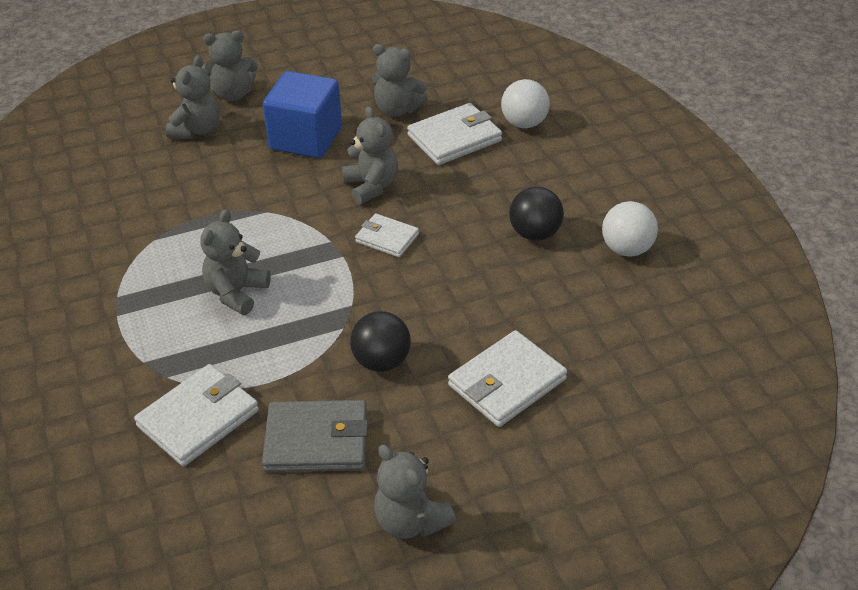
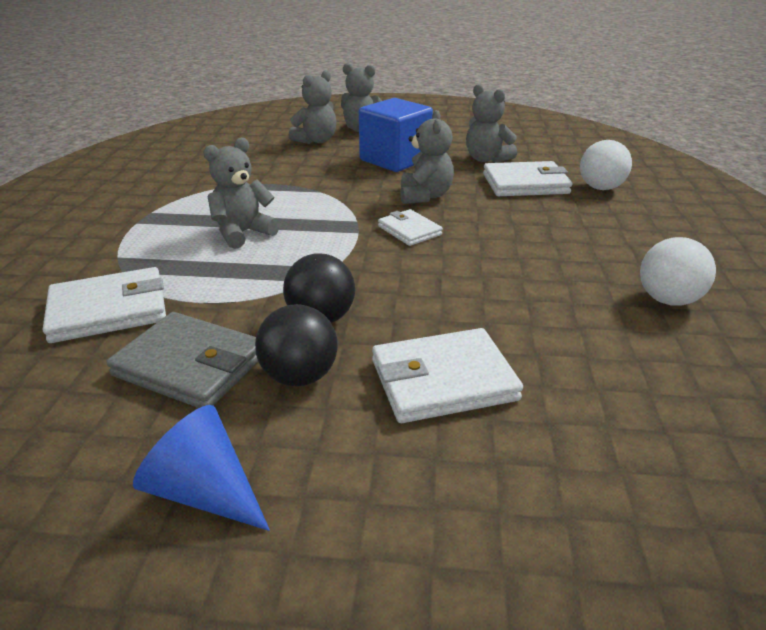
camera: 25 degrees right, 10 degrees down
(411, 521) = (205, 491): grey teddy bear -> blue cone
(535, 233) = (563, 262): black ball -> black ball (299, 376)

